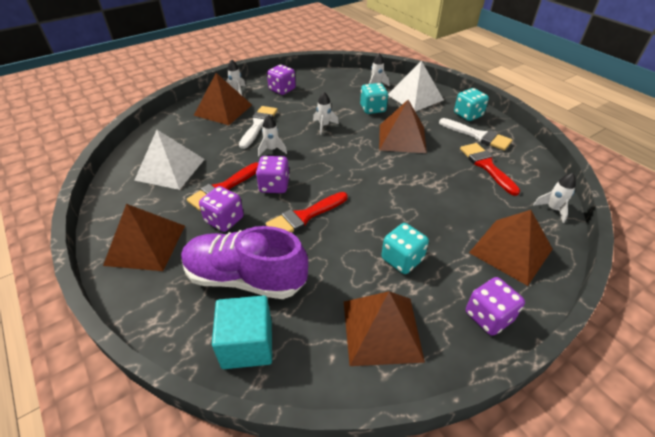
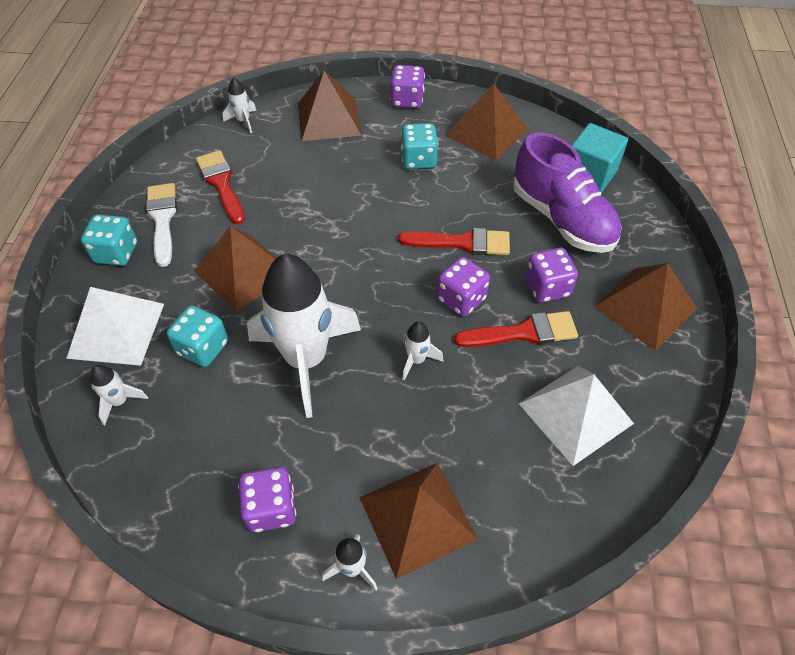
camera: 140 degrees left, 10 degrees up
(258, 125) = (392, 429): white brush -> none
(324, 126) = (306, 360): white rocket -> white rocket, size x2.44
(486, 166) = (221, 184): red brush -> red brush turned 135 degrees clockwise

